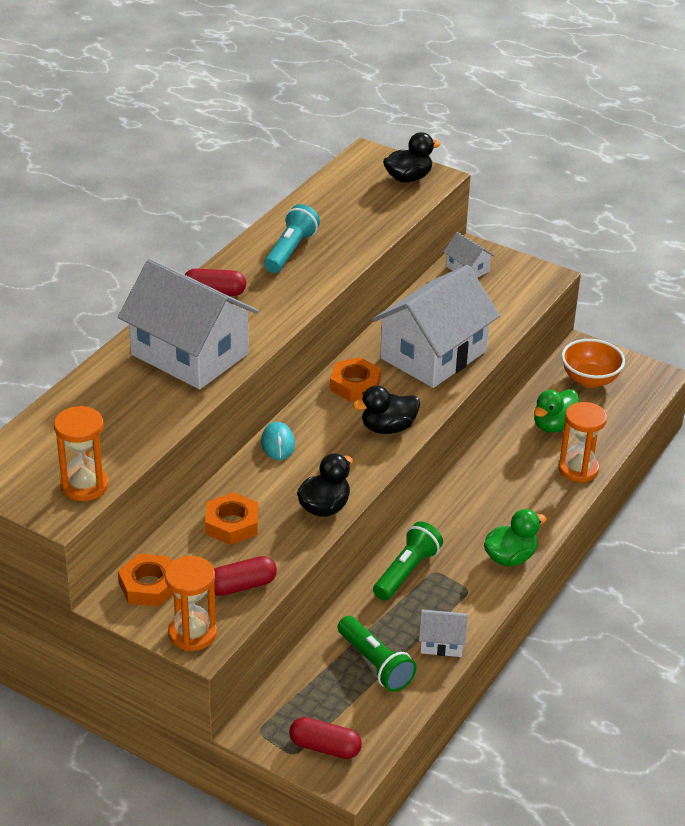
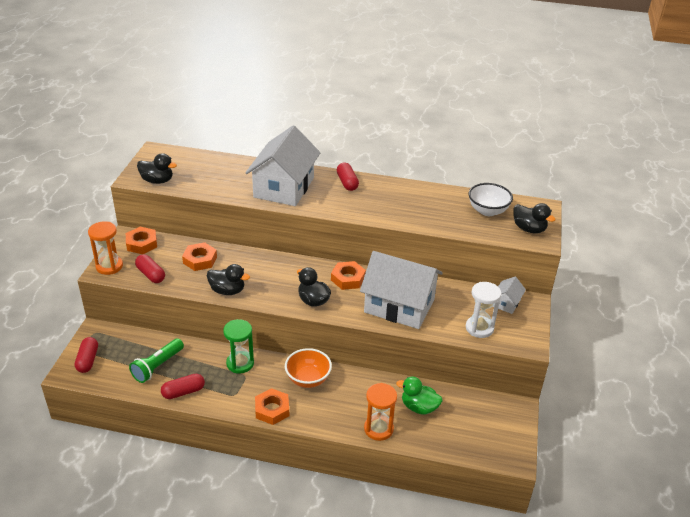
camera: 70 degrees right, 0 degrees up
(84, 485) = (157, 181): orange hourglass -> black duck
(278, 443) = (276, 261): turquoise mouse -> none
(290, 251) = (408, 200): turquoise flashlight -> none
(353, 196) = (487, 211): none -> white bowl
(407, 572) = (240, 363): green flashlight -> green hourglass
(441, 643) = (183, 392): white house -> red capsule
(504, 303) = (479, 328): none -> white hourglass
(510, 557) = (272, 409): green duck -> orange nut
(590, 379) = (483, 418): orange bowl -> orange bowl (308, 379)

